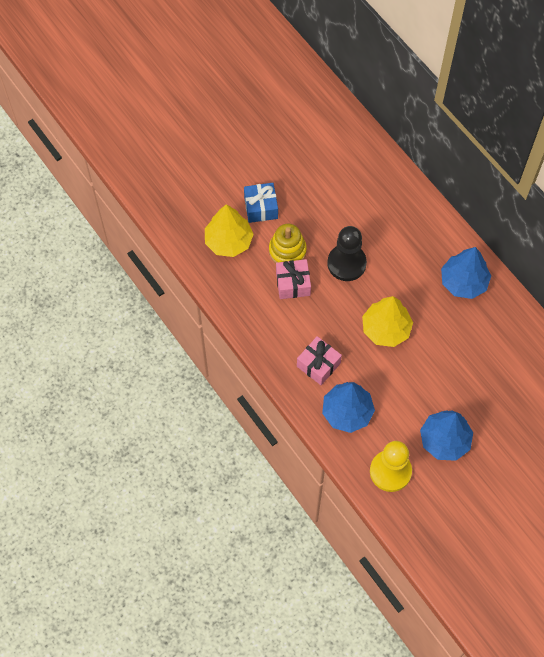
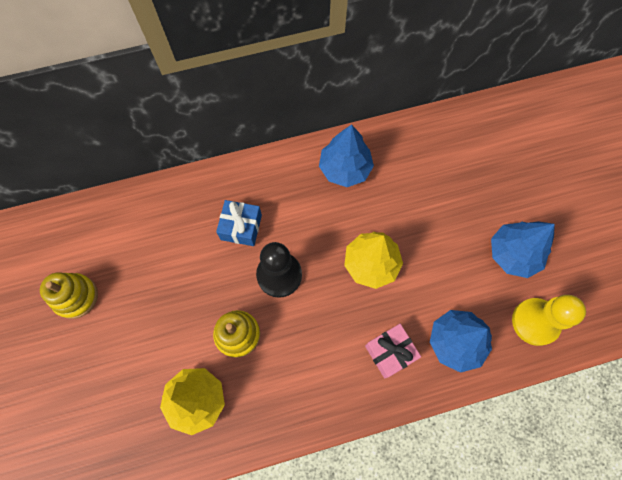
camera: 70 degrees left, 5 degrees up
(261, 207) = (170, 344): blue gift -> blue gift (241, 227)
(270, 130) = (75, 297): none -> yellow stacking toy
(293, 284) = (281, 343): pink gift -> none

